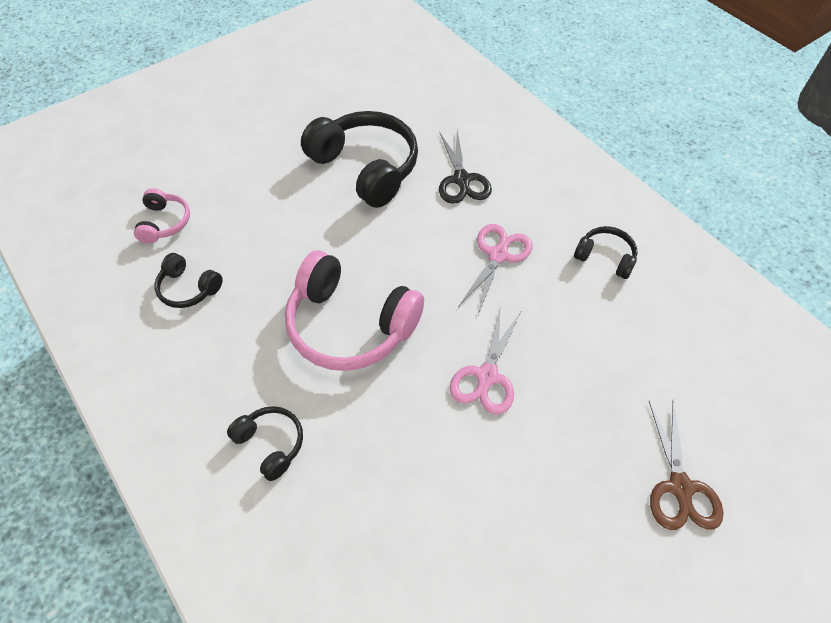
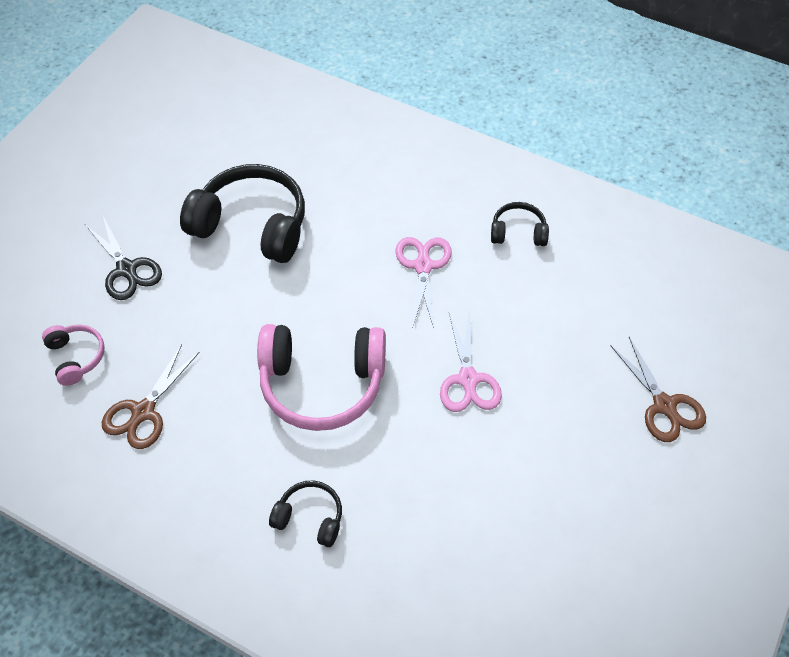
camera: 25 degrees left, 0 degrees up
(188, 288) = (143, 412): black headphones -> brown scissors
(461, 179) = (352, 204): black scissors -> black scissors (127, 269)

